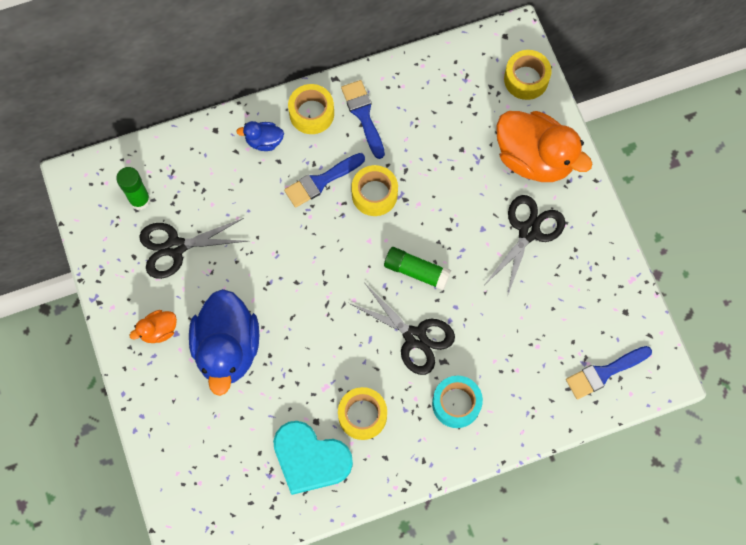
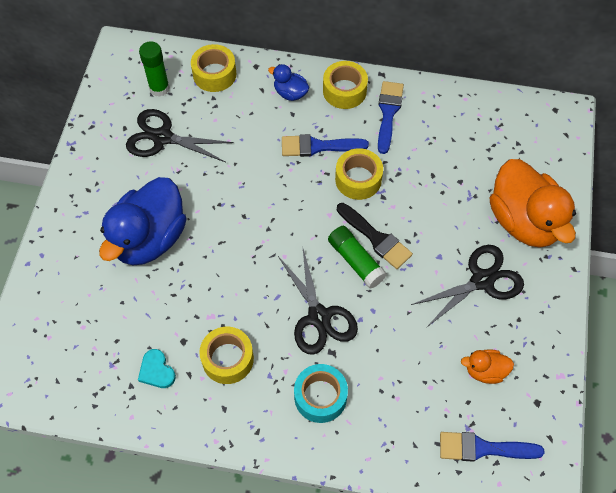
camera: 30 degrees right, 10 degrees down
(158, 330) = (103, 194): orange duck -> orange duck (485, 371)
(310, 459) = (156, 371): turquoise heart -> turquoise heart, size x0.48
(421, 241) = (376, 238): none -> black brush
(526, 79) = (554, 152): yellow tape -> yellow tape (214, 74)

